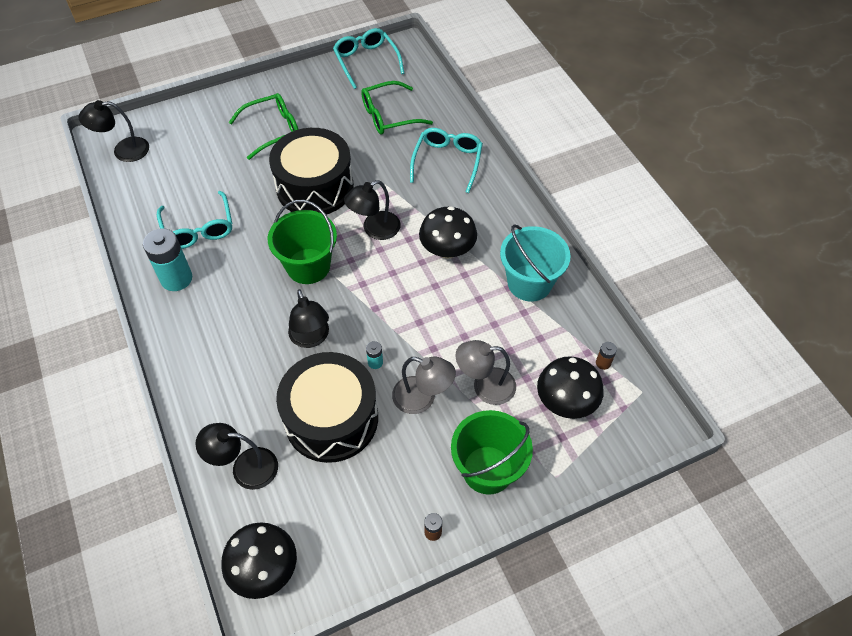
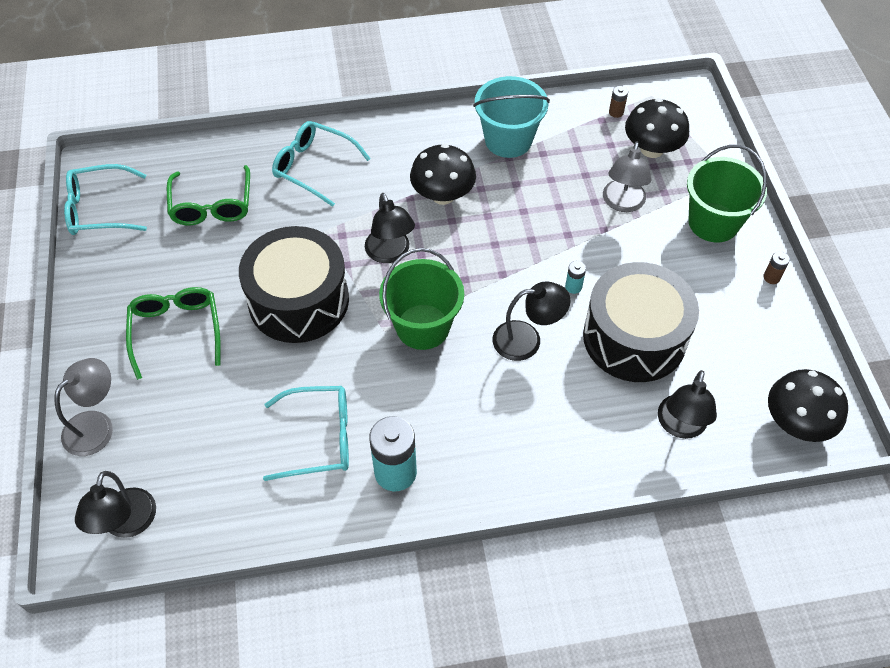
camera: 75 degrees left, 0 degrees up
(422, 398) = (626, 256): grey lamp -> grey lamp (96, 425)

